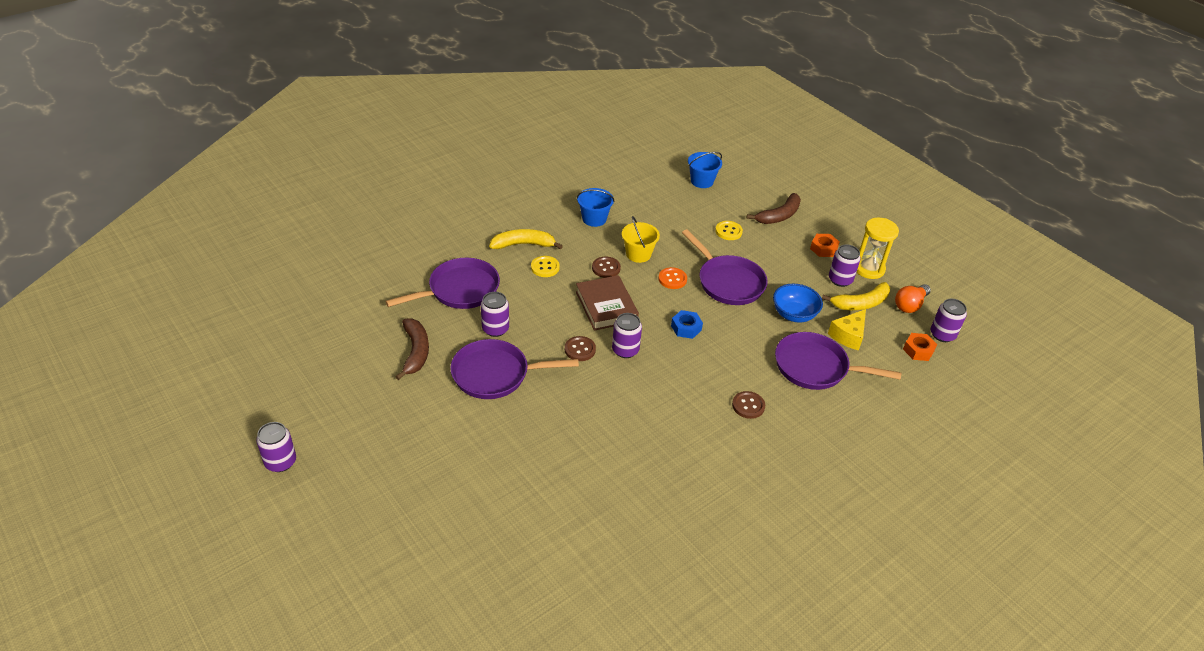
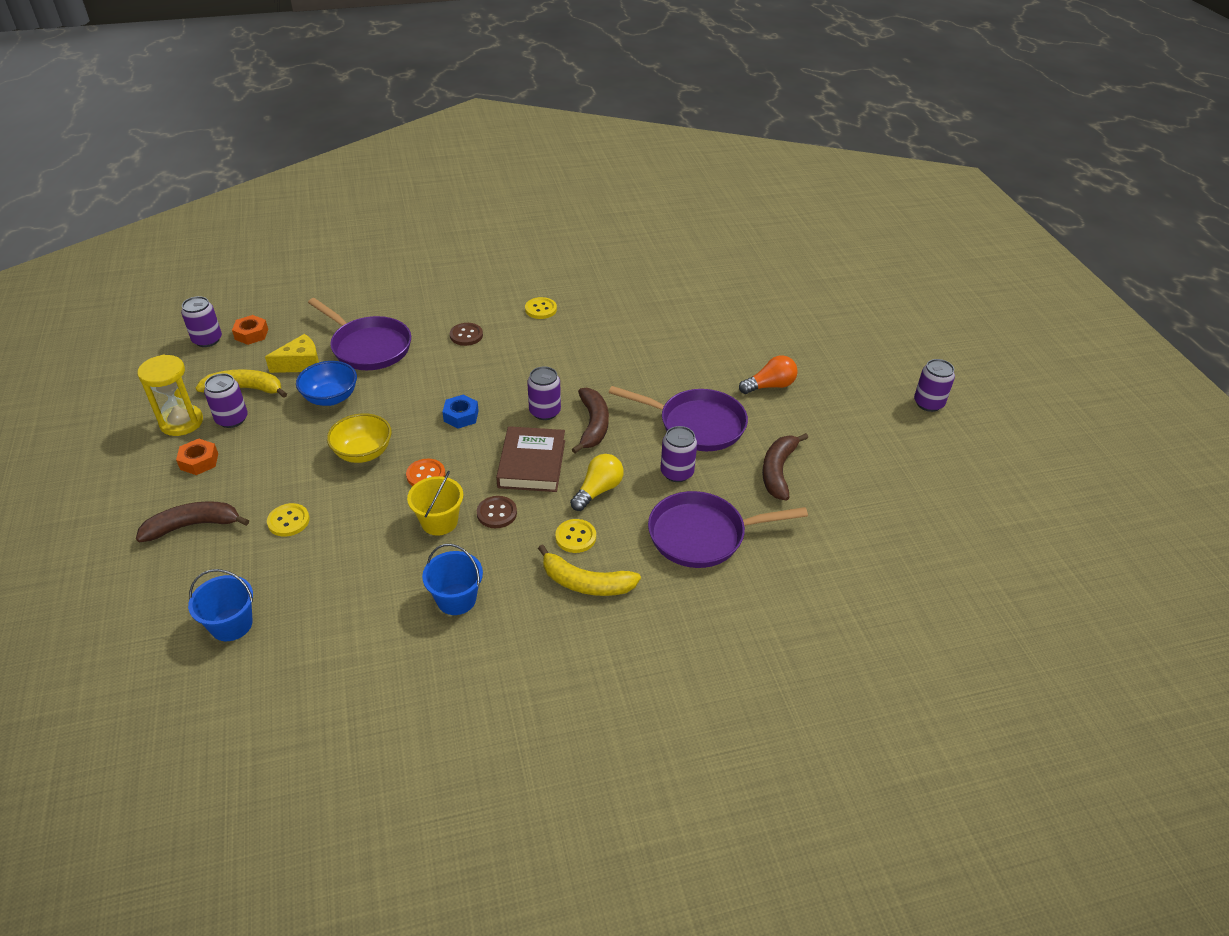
camera: 155 degrees left, 0 degrees up
(547, 300) = (598, 490): none -> yellow light bulb
(580, 349) = (593, 425): brown button -> brown banana
(706, 461) = (541, 309): none -> yellow button
(728, 282) = (363, 453): purple pan -> yellow bowl
(910, 305) = (196, 373): orange light bulb -> orange light bulb (770, 386)

